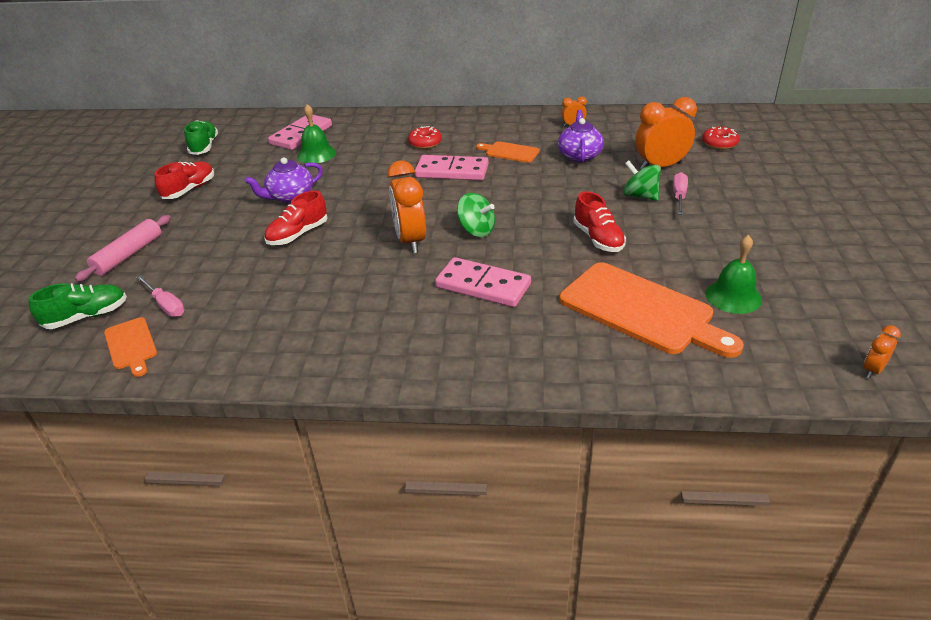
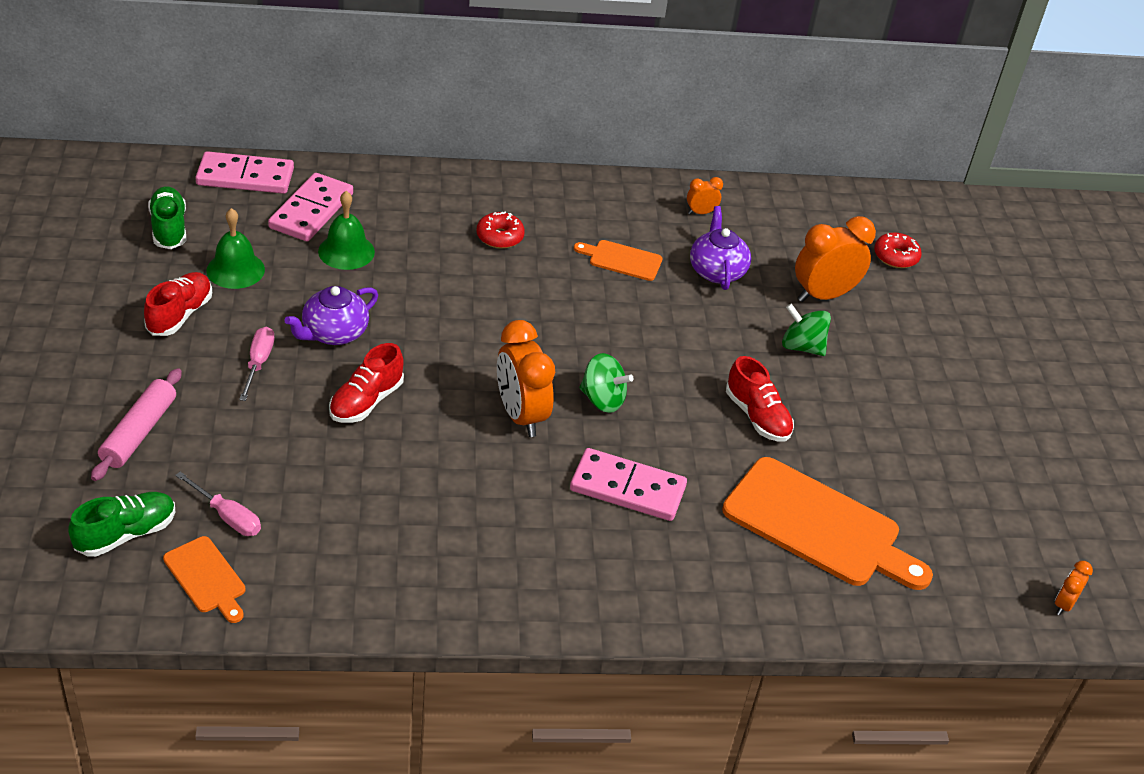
camera: 15 degrees left, 5 degrees up
(452, 171) = (549, 293): pink domino -> pink domino (245, 177)
(679, 196) = (850, 349): pink screwdriver -> pink screwdriver (258, 363)
(733, 296) = (919, 506): green bell -> green bell (235, 270)

